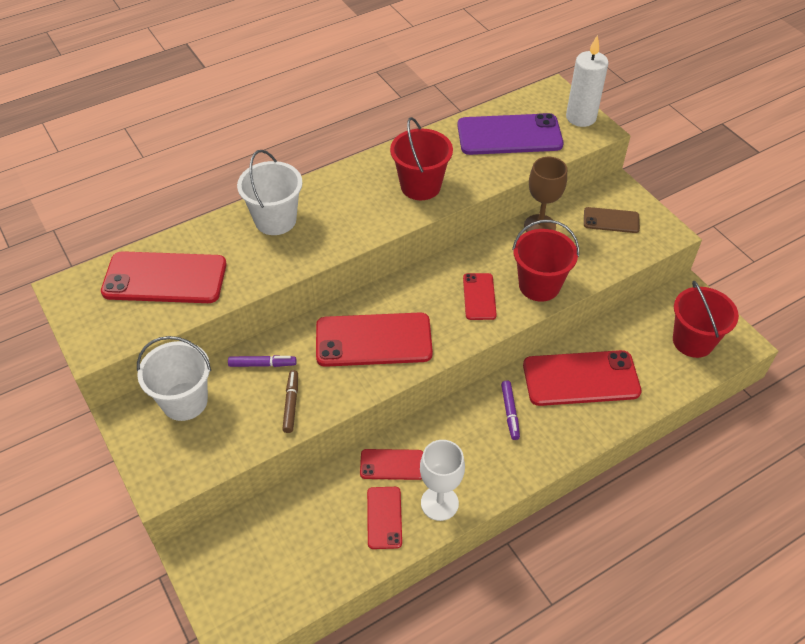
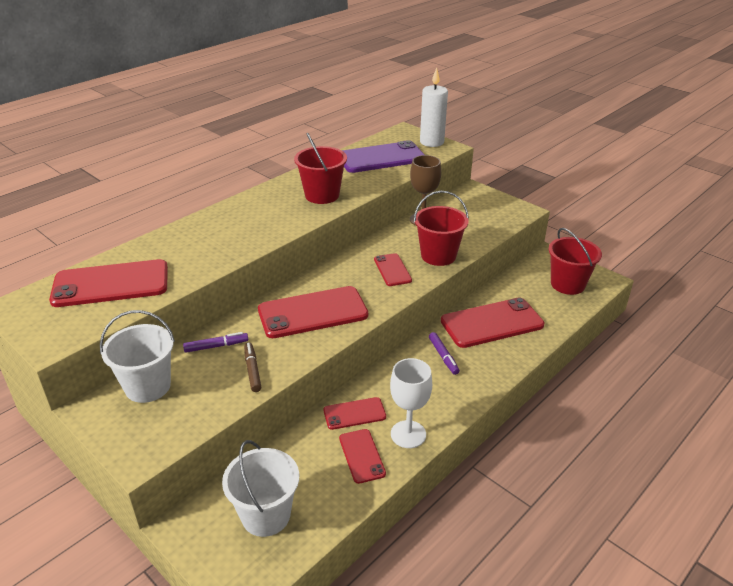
camera: 15 degrees left, 15 degrees down
(275, 220) = (203, 232): white bucket -> white bucket (266, 515)
(611, 220) = (476, 209): brown phone -> none

